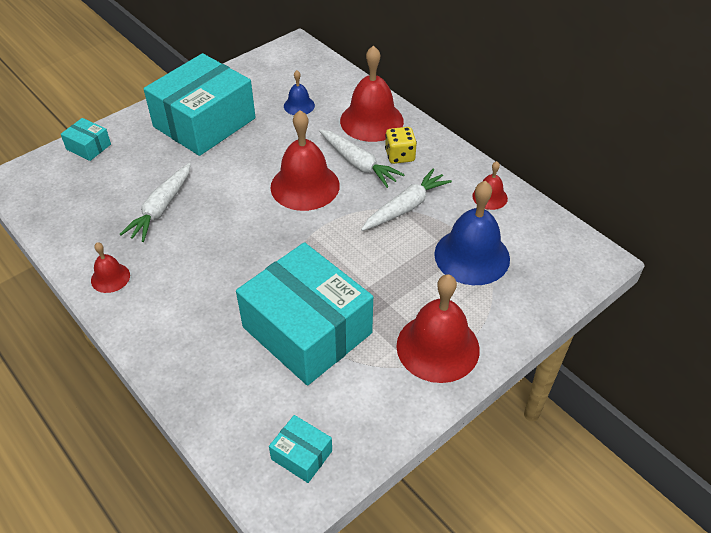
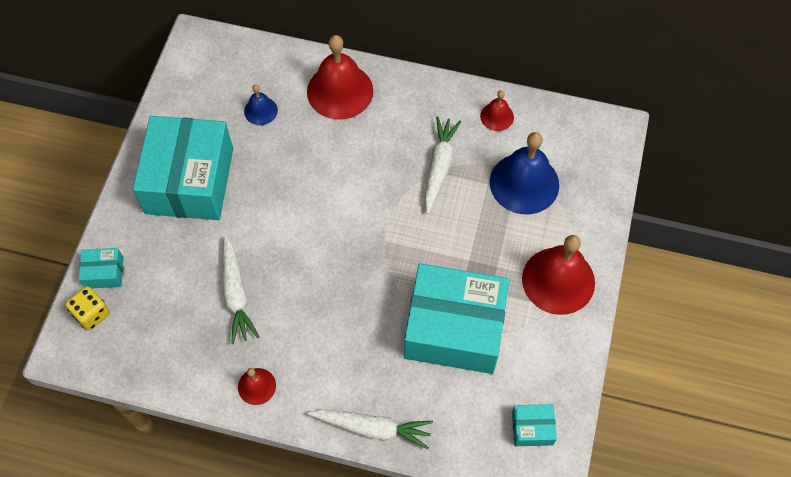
camera: 35 degrees left, 15 degrees up
(305, 186) = (340, 195): red bell -> none
(358, 164) = (366, 145): white carrot -> white carrot (372, 428)
(400, 156) = (394, 116): yellow dice -> yellow dice (92, 314)

